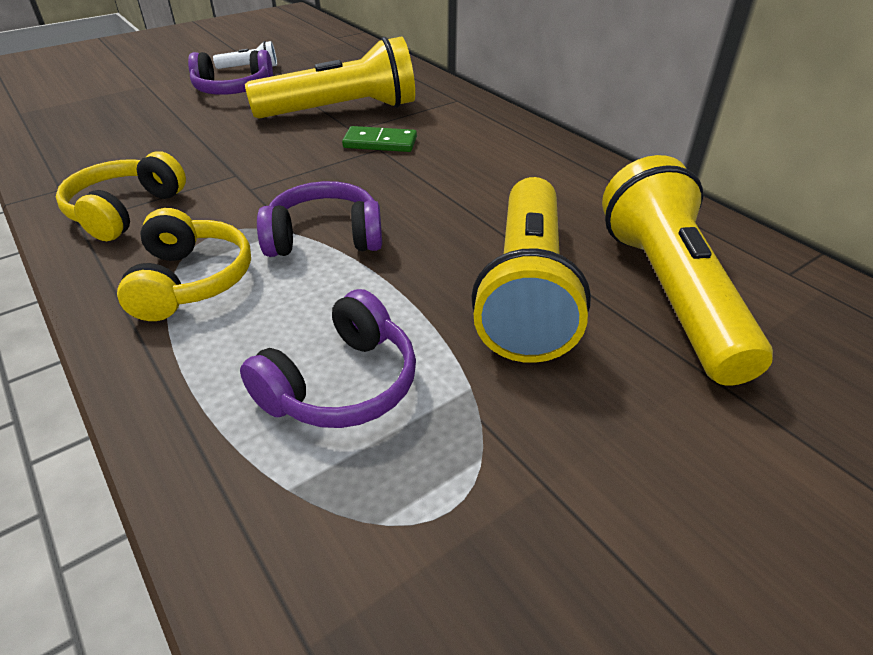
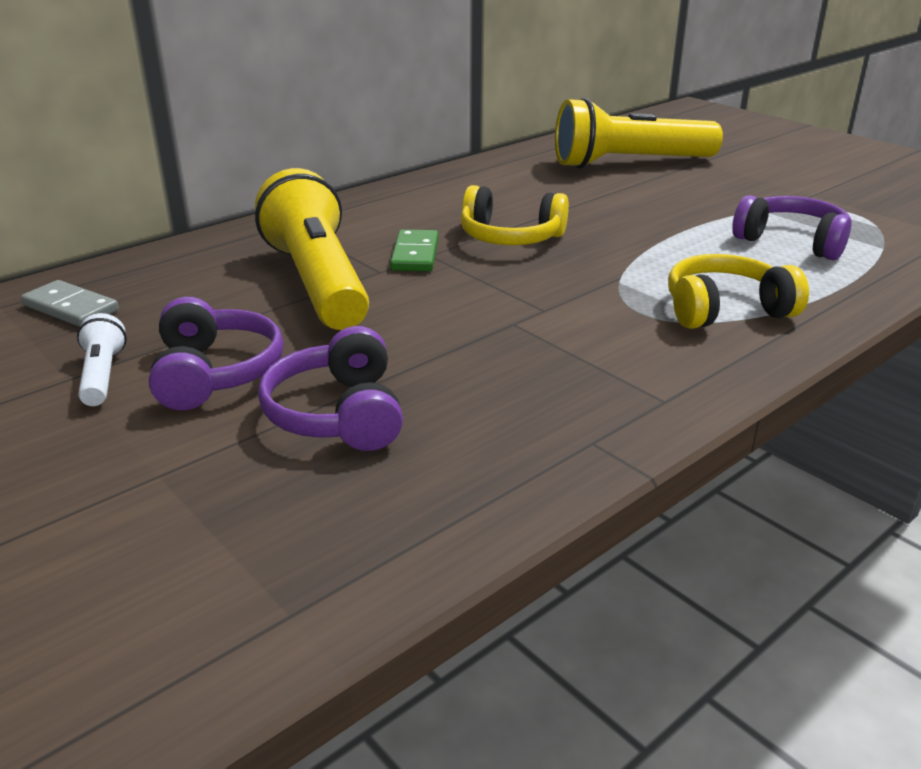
camera: 95 degrees left, 10 degrees down
(125, 211) = (625, 374): yellow headphones -> yellow headphones (510, 238)
(325, 237) = (621, 263): purple headphones -> purple headphones (338, 414)
(335, 55) = (70, 308): none -> grey domino
(527, 290) = (651, 196): yellow flashlight -> none

